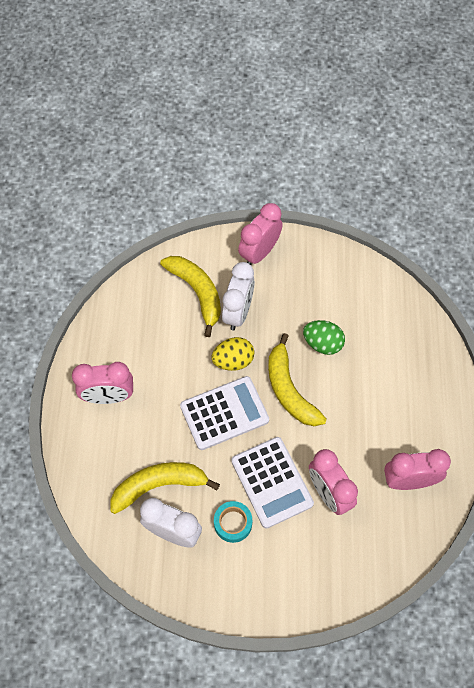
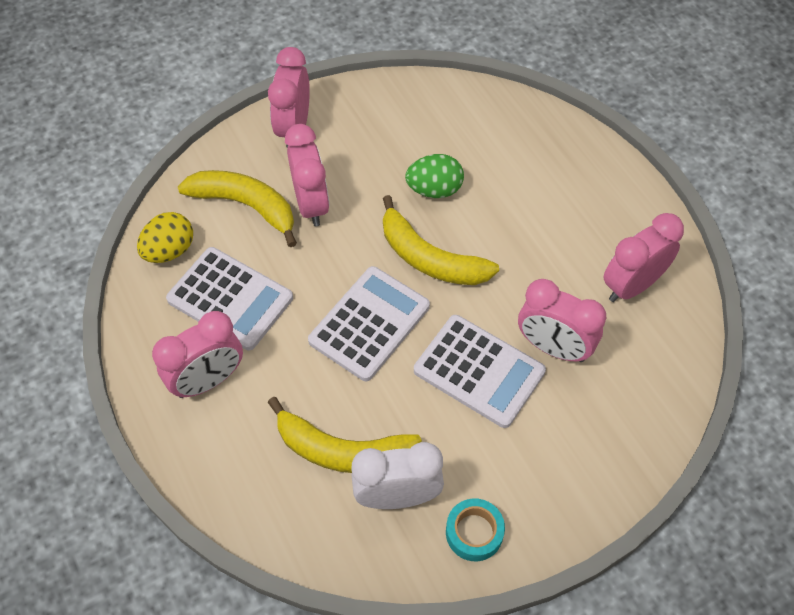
camera: 30 degrees left, 5 degrees down
(151, 351) = (230, 299): none -> white calculator
(159, 485) = (342, 450): yellow banana -> yellow banana turned 120 degrees counterclockwise
(233, 361) = (341, 260): yellow egg -> yellow egg (169, 251)
(233, 523) = (464, 444): turquoise tape -> turquoise tape (474, 533)
(238, 312) = (311, 204): white clock -> pink clock

